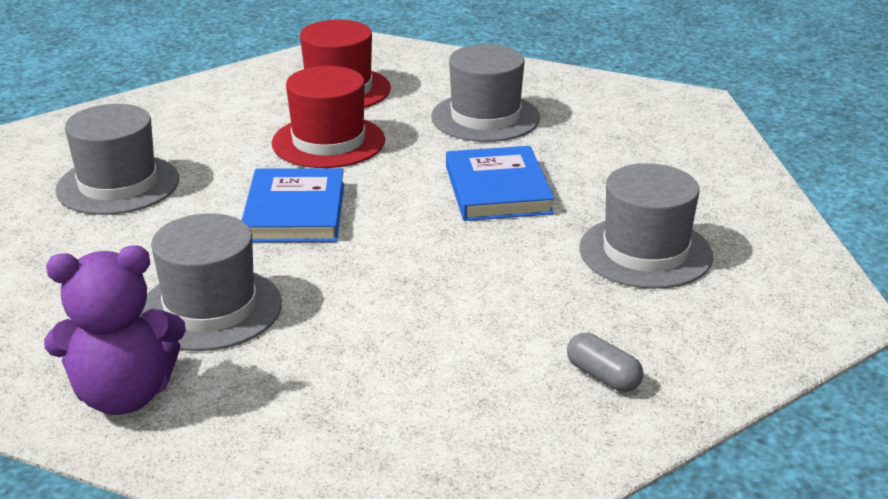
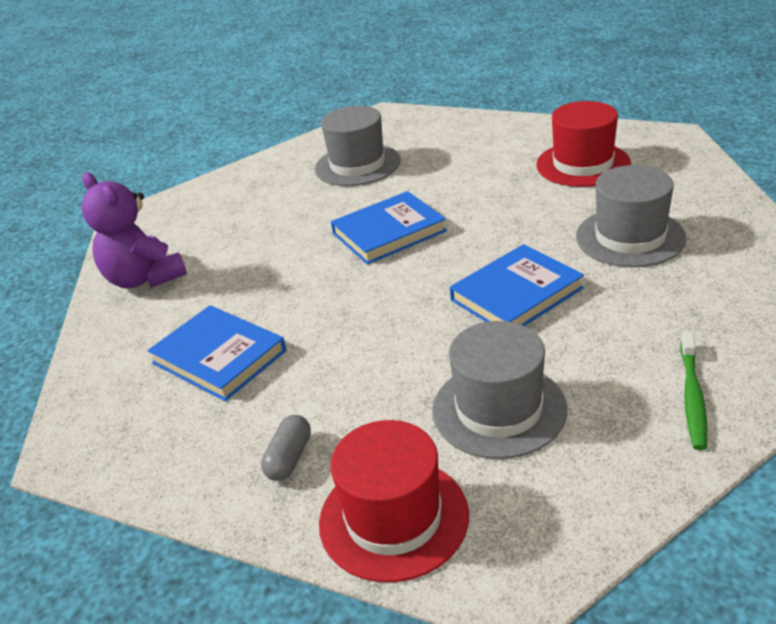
camera: 65 degrees right, 5 degrees up
(210, 309) = (248, 261): grey hat -> none
(328, 142) = (499, 198): red hat -> red hat (393, 518)
(382, 378) = (219, 357): none -> blue book
(712, 176) = (692, 396): none -> green toothbrush

